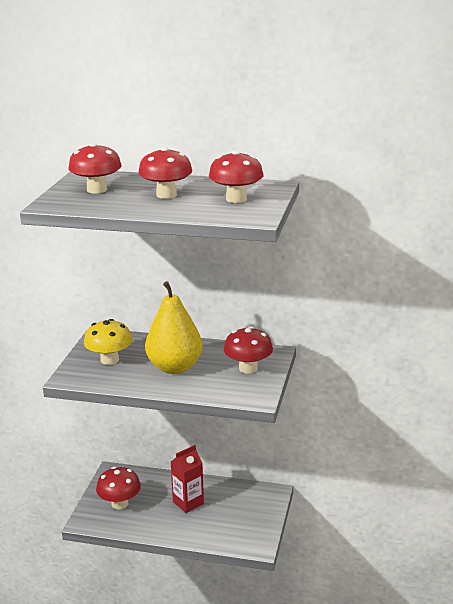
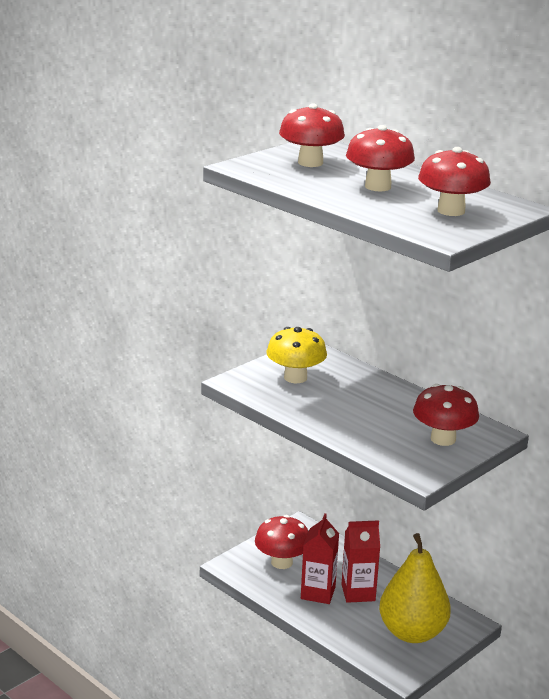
camera: 30 degrees right, 0 degrees up
(161, 515) = (318, 593): none -> red carton
(174, 367) = (359, 409): yellow pear -> yellow pear (412, 632)

